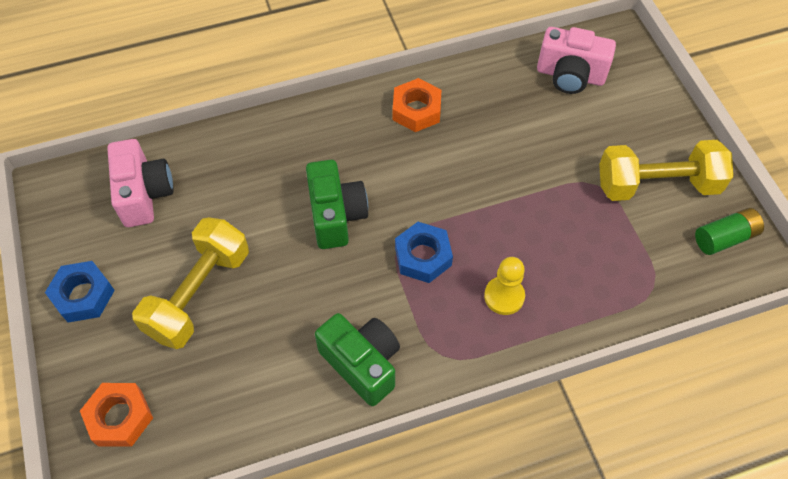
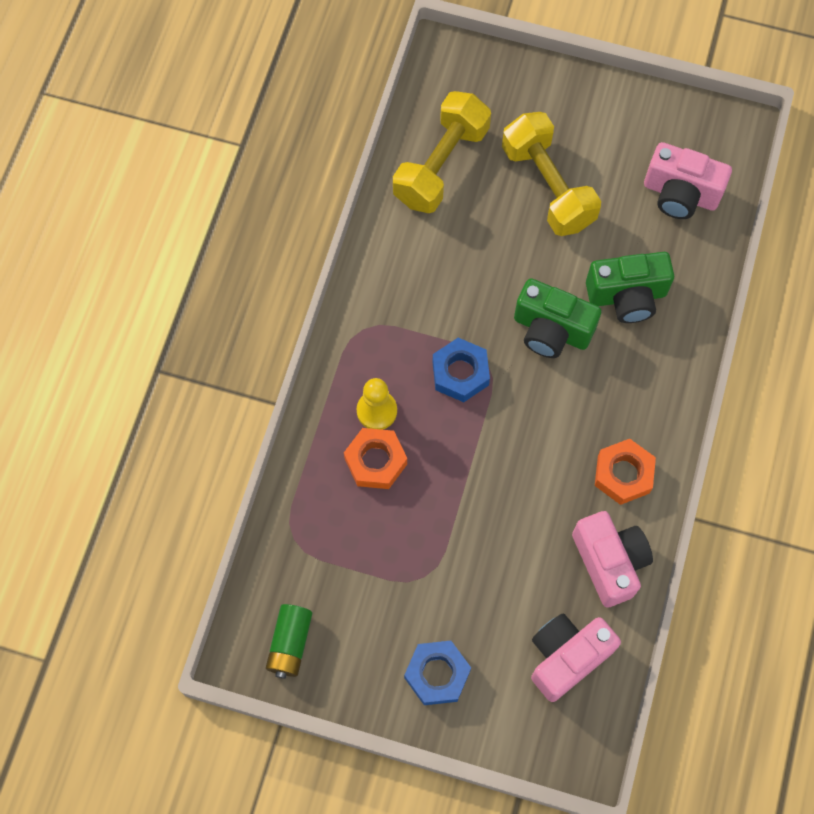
camera: 125 degrees right, 10 degrees up
(83, 295) = (605, 107): blue nut -> blue nut (437, 674)
(120, 417) = (479, 87): orange nut -> orange nut (375, 461)
(362, 363) = (399, 267): green camera -> green camera (627, 296)
(486, 86) = (609, 562): none -> pink camera
(657, 185) = (385, 631): yellow dumbbell -> yellow dumbbell (441, 165)

